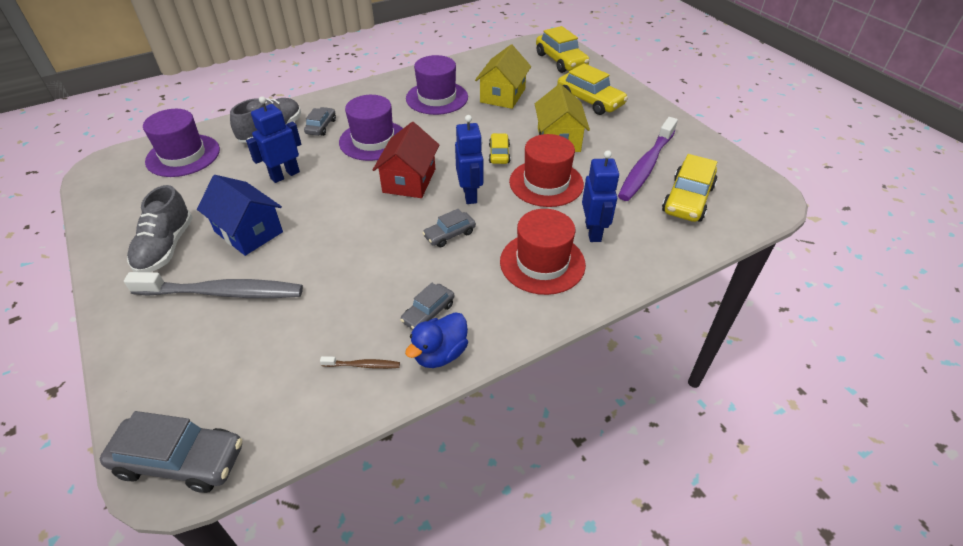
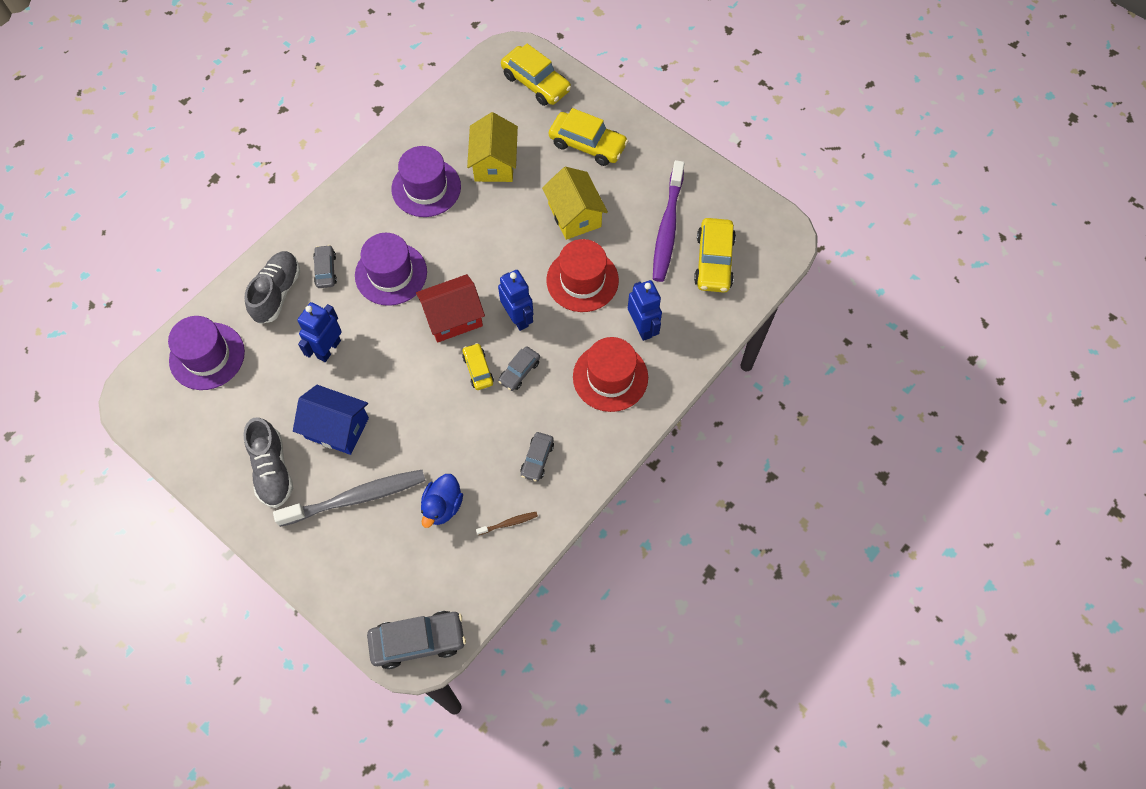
camera: 20 degrees left, 20 degrees up
(409, 180) = (453, 317): red house -> red house turned 75 degrees clockwise
(440, 354) = (563, 493): blue duck -> blue duck (442, 506)
(499, 154) = (524, 254): yellow car -> yellow car (478, 369)

